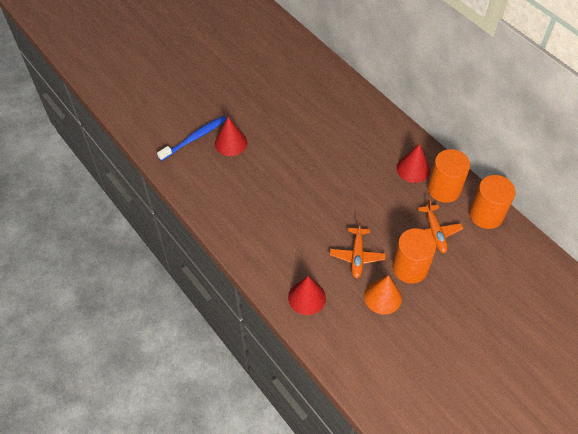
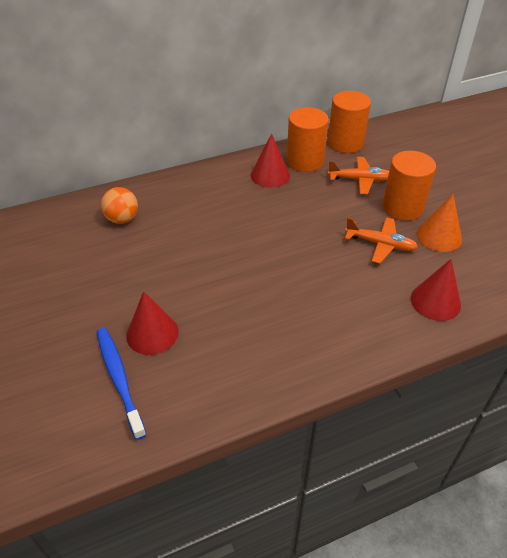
camera: 75 degrees left, 10 degrees down
(325, 96) = (122, 219): none -> orange ball

